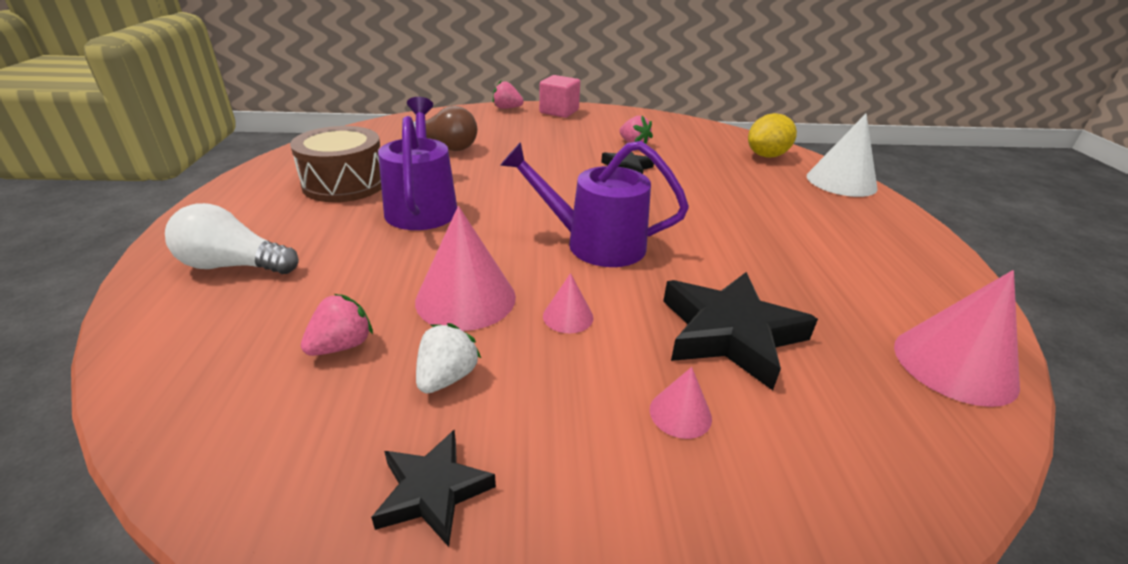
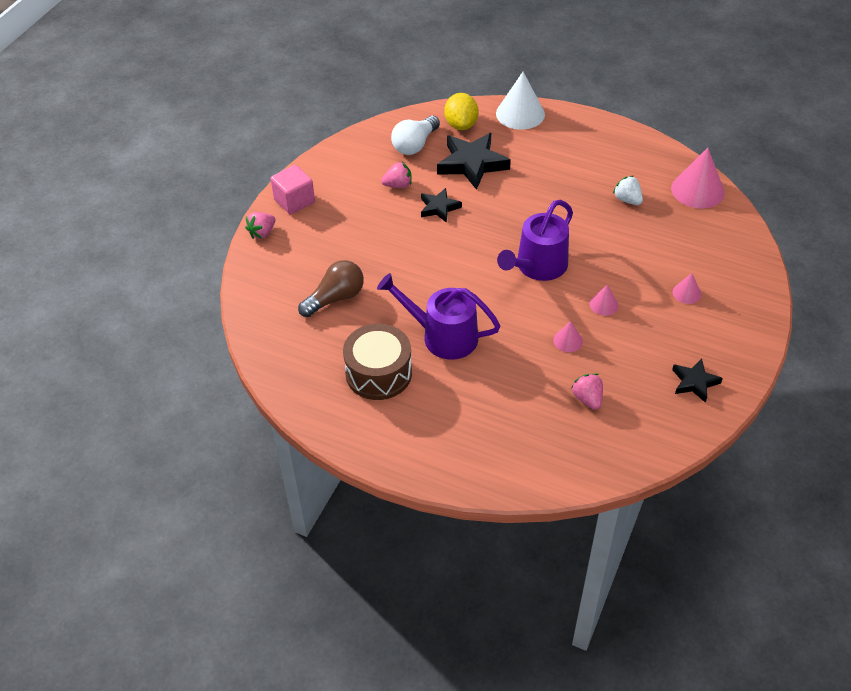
camera: 60 degrees left, 15 degrees up
(234, 266) = (479, 441): white light bulb -> white light bulb (415, 145)
(447, 377) = (630, 363): white strawberry -> white strawberry (627, 200)
(465, 298) = (568, 341): pink cone -> pink cone, size x0.50
(730, 333) = (644, 251): black star -> black star (472, 164)

